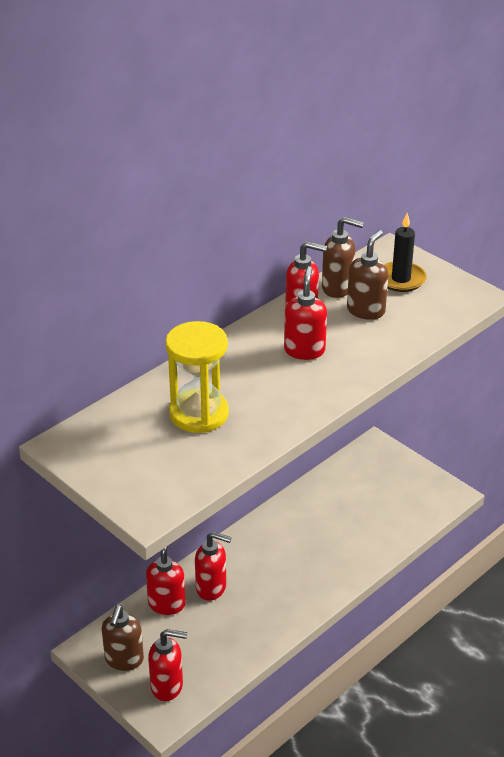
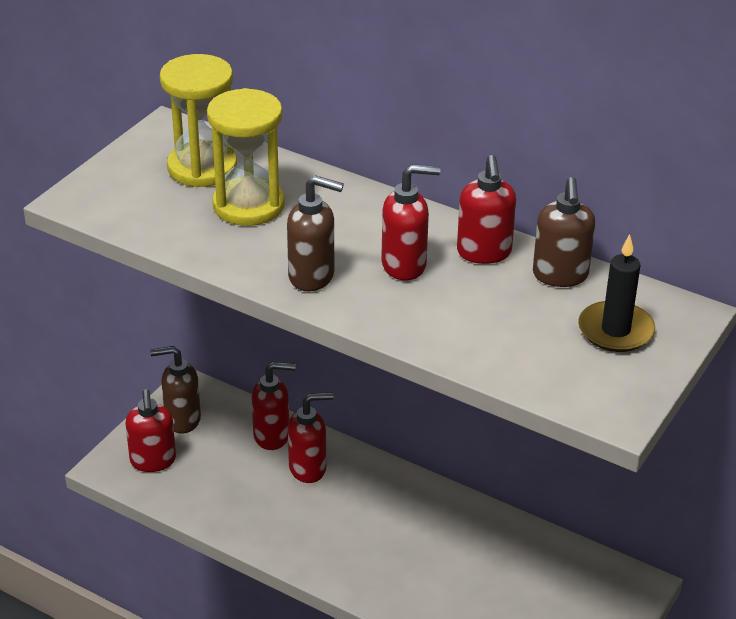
camera: 75 degrees right, 0 degrees up
(133, 432) = (202, 168): none -> yellow hourglass
(212, 588) = (308, 468): red soap dispenser -> red soap dispenser turned 105 degrees counterclockwise
(366, 310) = (520, 306): brown soap dispenser -> brown soap dispenser (312, 276)

